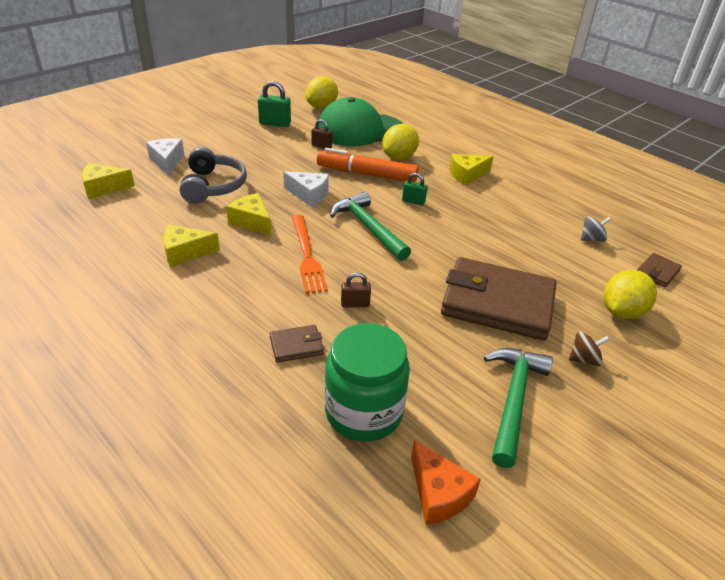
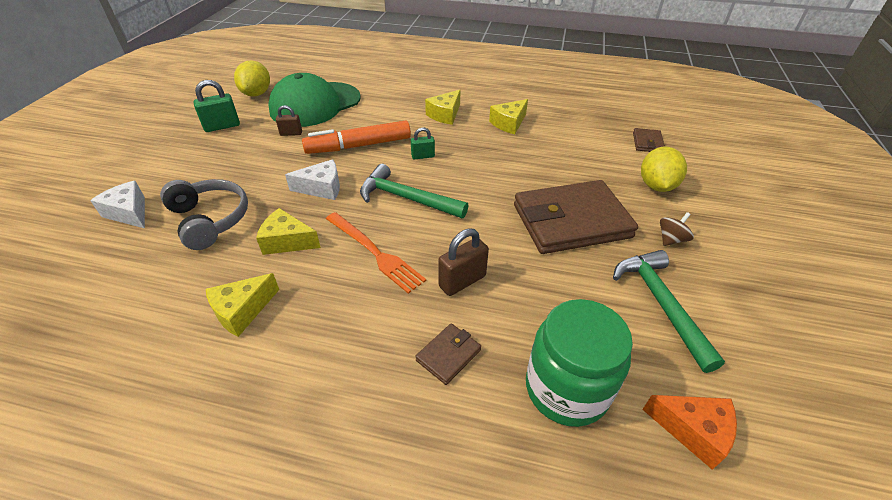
camera: 30 degrees left, 5 degrees up
(104, 188) = (69, 278): yellow cheese -> yellow cheese (509, 123)
(355, 304) = (462, 281): brown padlock -> brown padlock, size x1.61
(399, 157) = (373, 119): yellow lemon -> none
(591, 239) = (583, 134): grey spinning top -> none

